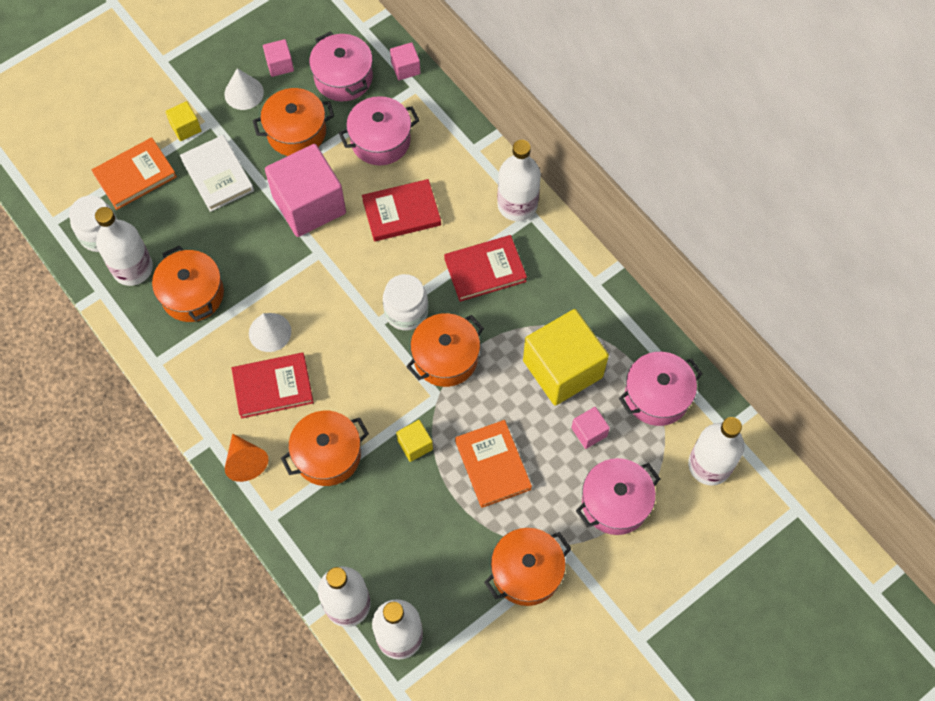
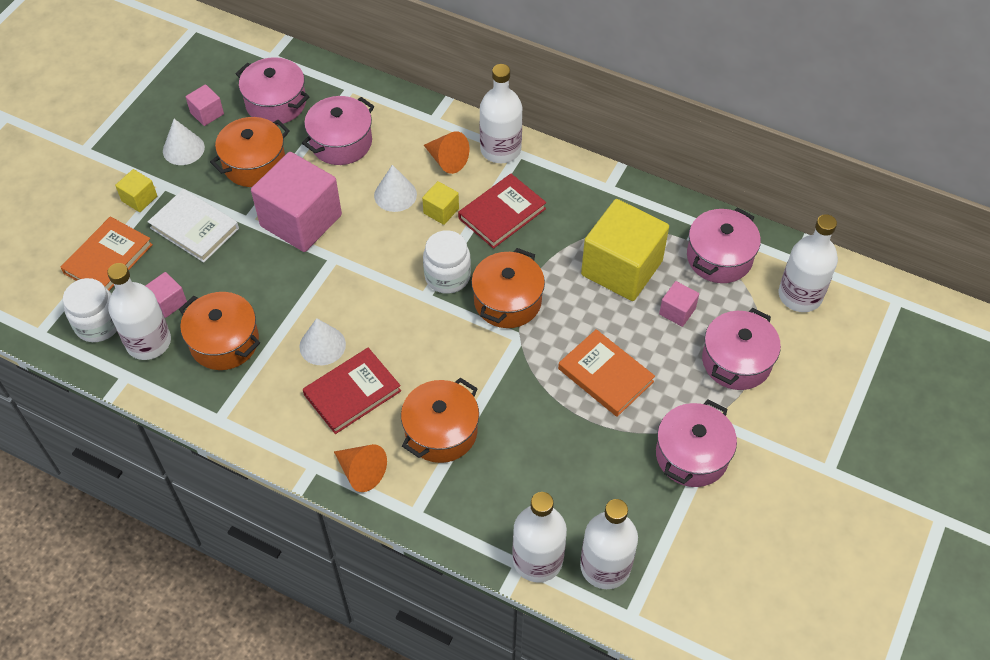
camera: 25 degrees left, 10 degrees down
(401, 212) = (395, 195): red book -> white cone
(405, 68) = (332, 75): pink cube -> pink cube (168, 302)
(415, 445) = (521, 388): yellow cube -> yellow cube (441, 211)
(464, 196) = (447, 160): none -> orange cone
(526, 572) = (692, 455): orange pot -> pink pot

